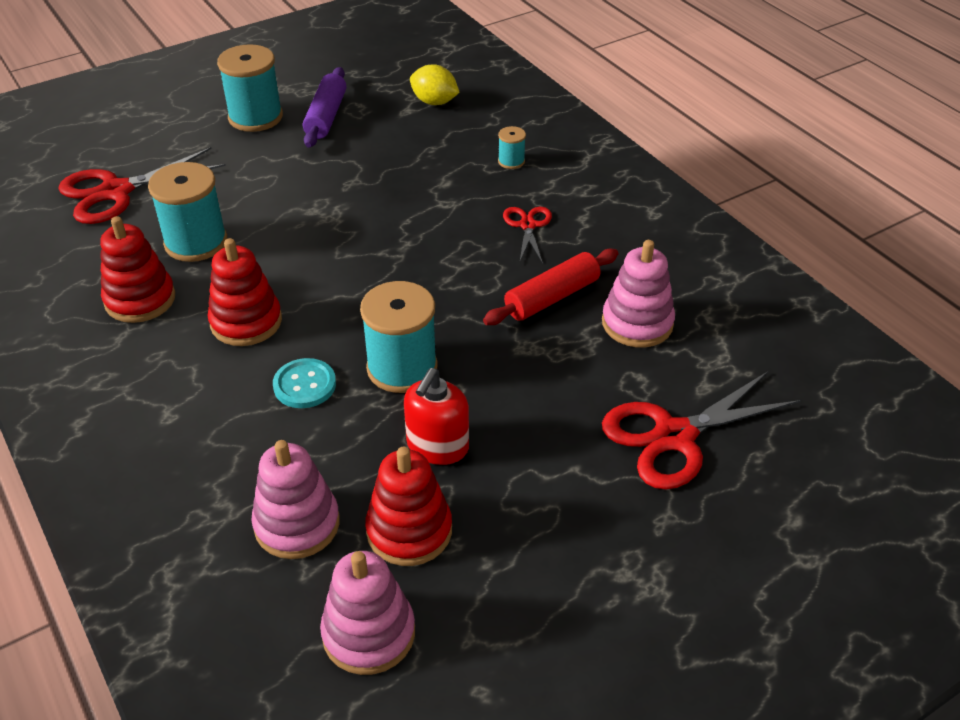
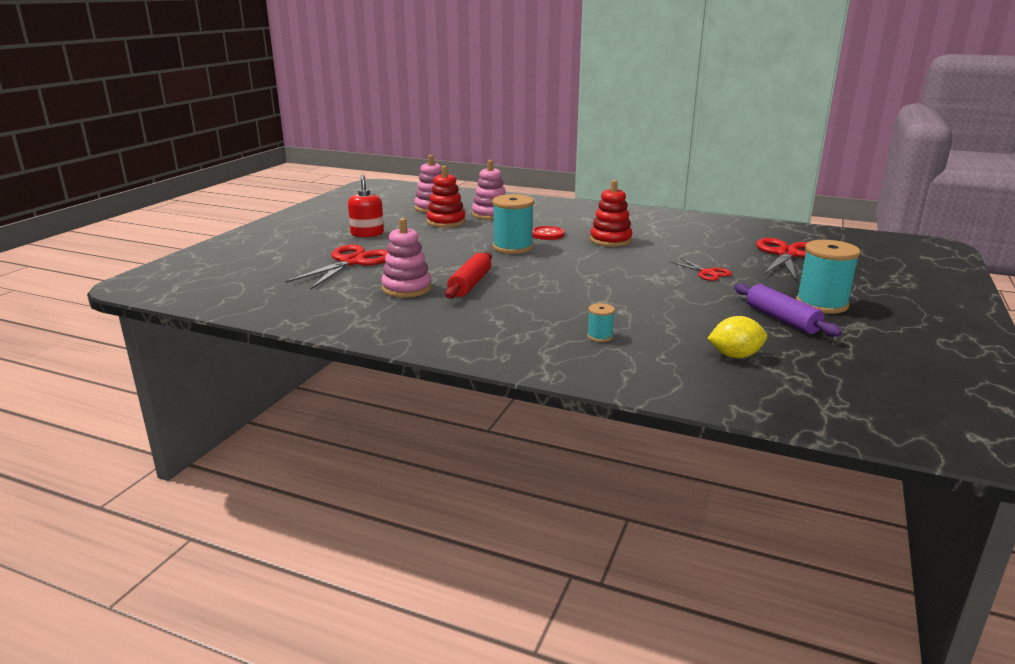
camera: 145 degrees right, 20 degrees down
(140, 299) = (672, 233): red stacking toy -> none
(196, 242) = (697, 252): turquoise spool -> none
(304, 385) = (547, 234): turquoise button -> red button
(437, 446) = (463, 236): red soap dispenser -> red soap dispenser (367, 233)
(528, 225) = (530, 307): red scissors -> red scissors (707, 273)

